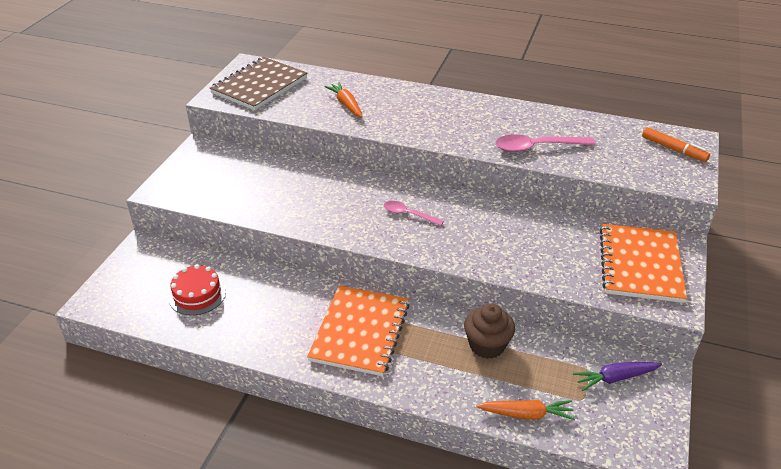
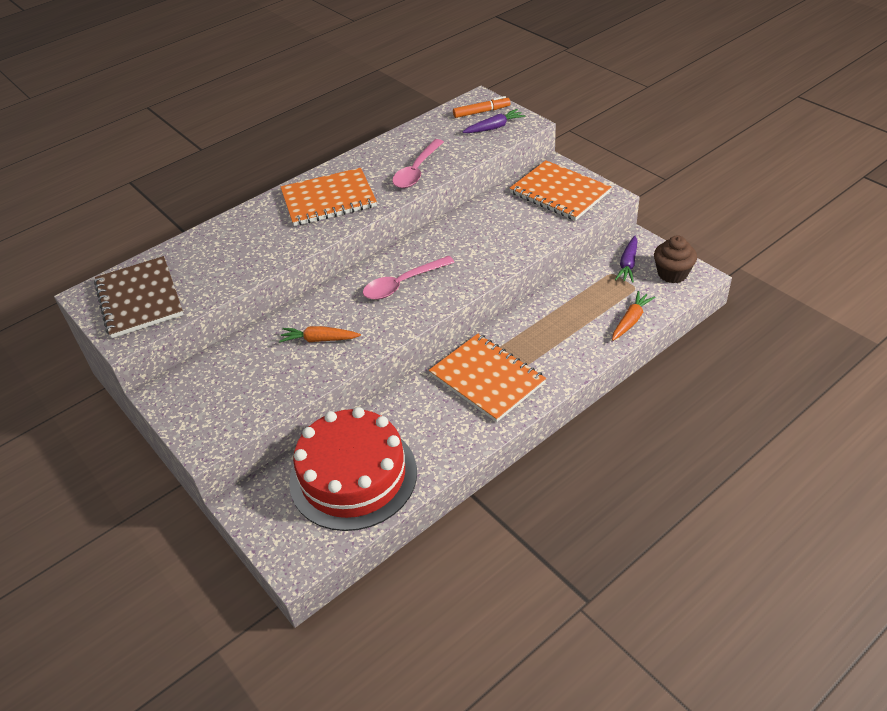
camera: 55 degrees left, 5 degrees up
(197, 294) = (353, 476): red cake -> red cake, size x2.10
(346, 104) = (241, 251): orange carrot -> orange carrot (319, 340)
(408, 214) = (403, 284): pink spoon -> pink spoon, size x1.64
(448, 118) = (328, 199): none -> orange notebook
(487, 345) = (554, 313): brown cupcake -> brown cupcake (672, 273)
(658, 167) = (494, 127): none -> purple carrot

